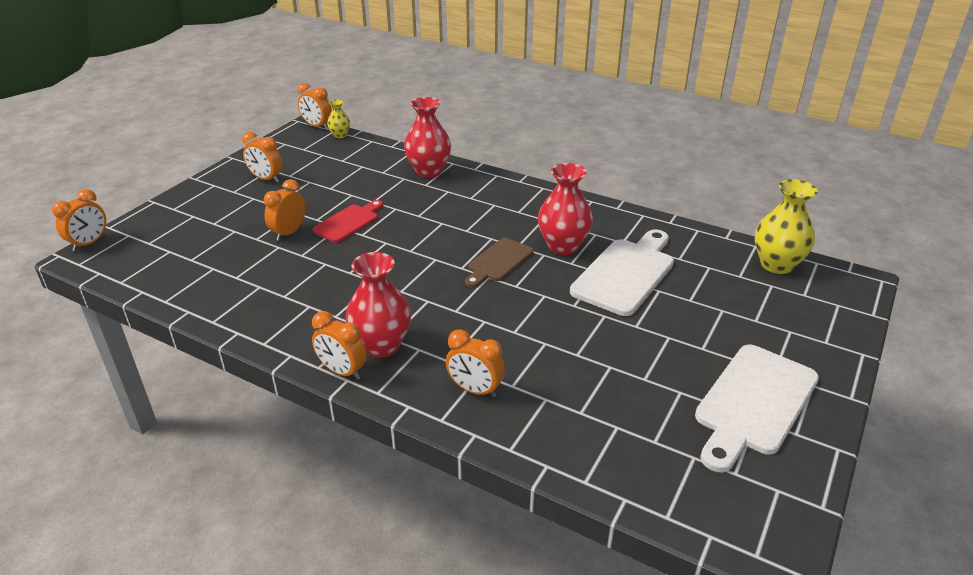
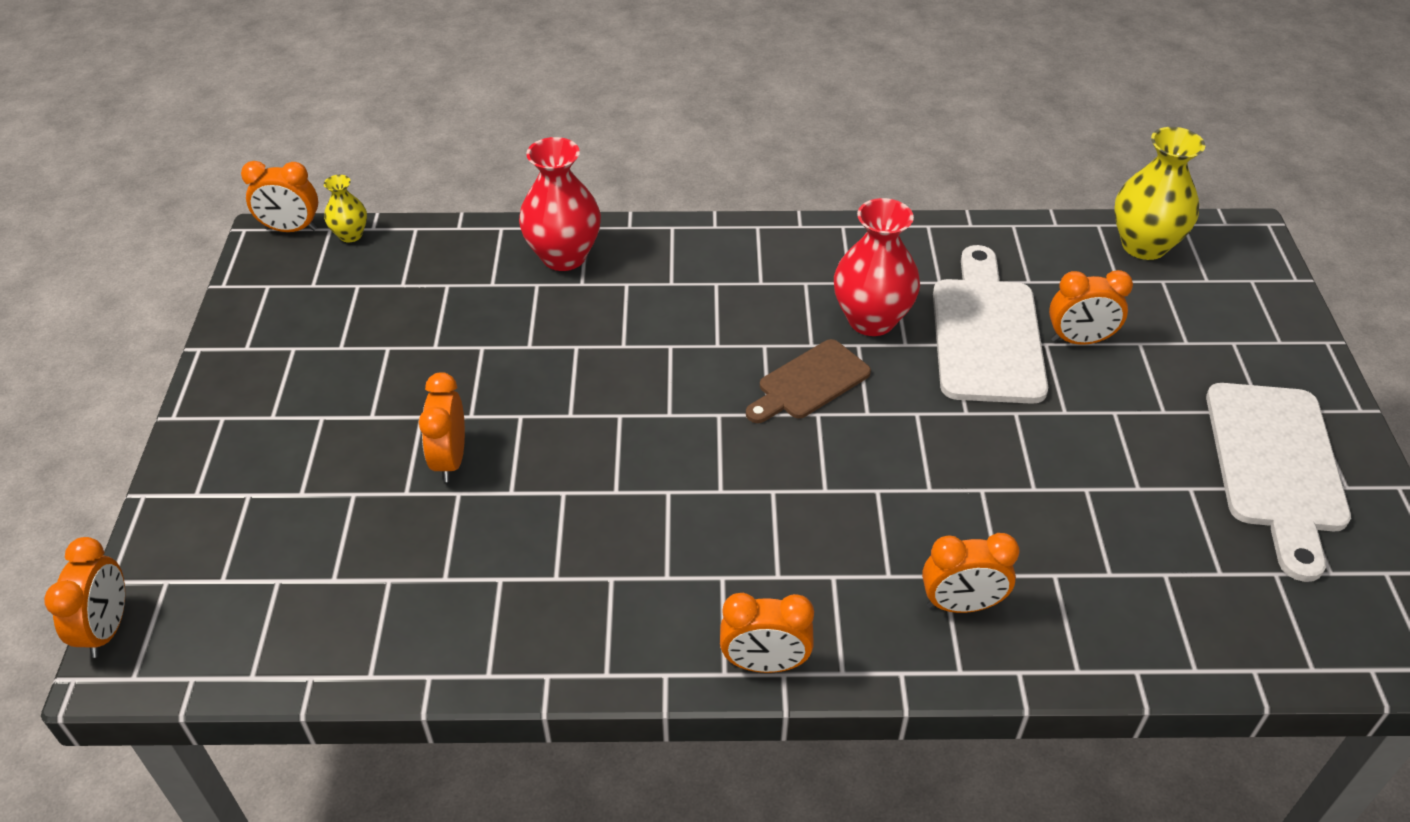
camera: 30 degrees left, 10 degrees up
(266, 179) = (306, 369): orange clock -> orange clock (1079, 340)
(348, 222) = (527, 401): red cutting board -> none
(381, 345) = (778, 595): red vase -> none
(498, 262) = (809, 382): brown cutting board -> brown cutting board turned 45 degrees clockwise

